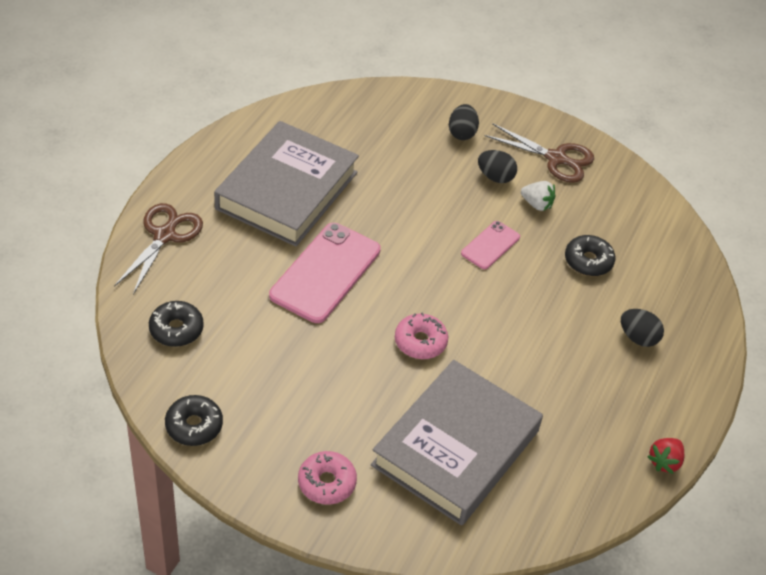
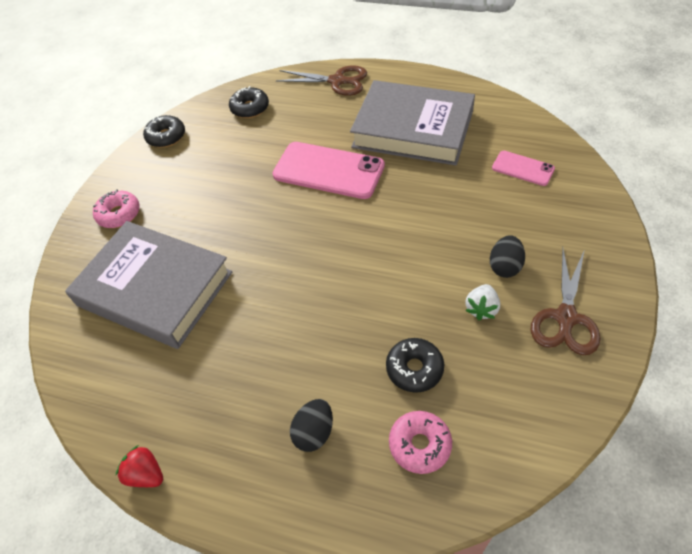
camera: 90 degrees right, 5 degrees up
(420, 342) = (267, 245): pink donut -> pink donut (420, 445)
(462, 133) = (556, 229): black egg -> none
(490, 245) = (404, 277): pink phone -> pink phone (523, 168)

